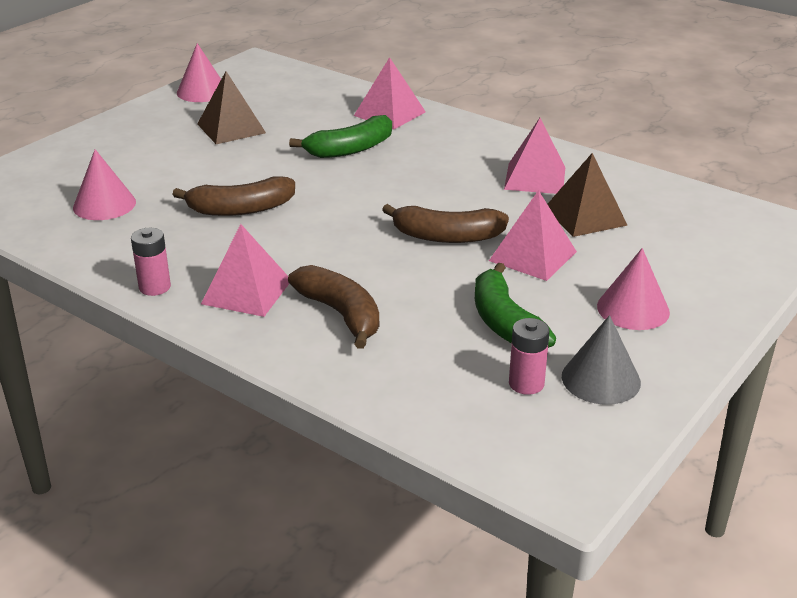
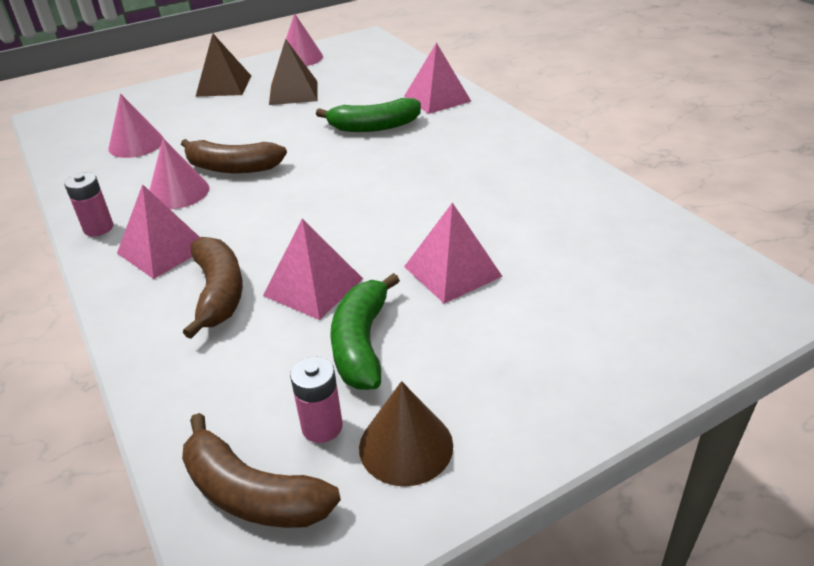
camera: 25 degrees right, 5 degrees up
(447, 236) = (385, 231): brown banana -> brown banana (252, 493)
(535, 178) = (522, 185): pink pyramid -> pink pyramid (313, 287)
(585, 216) = (542, 237): brown pyramid -> brown pyramid (224, 85)
(601, 379) = (406, 446): grey cone -> brown cone
(633, 309) = (511, 362): pink cone -> pink cone (178, 192)

